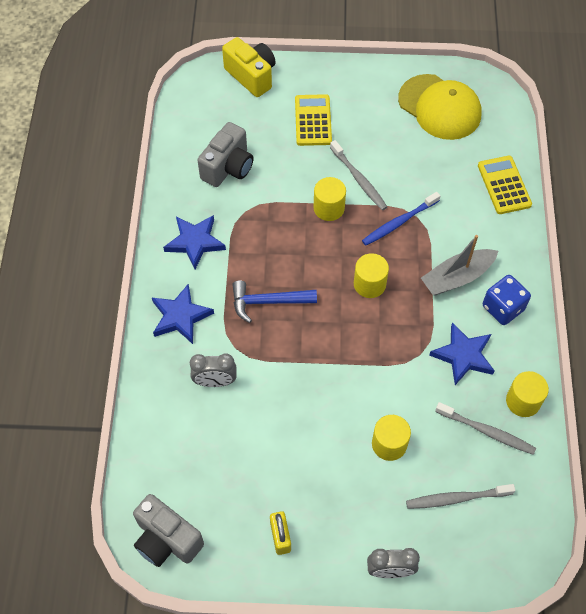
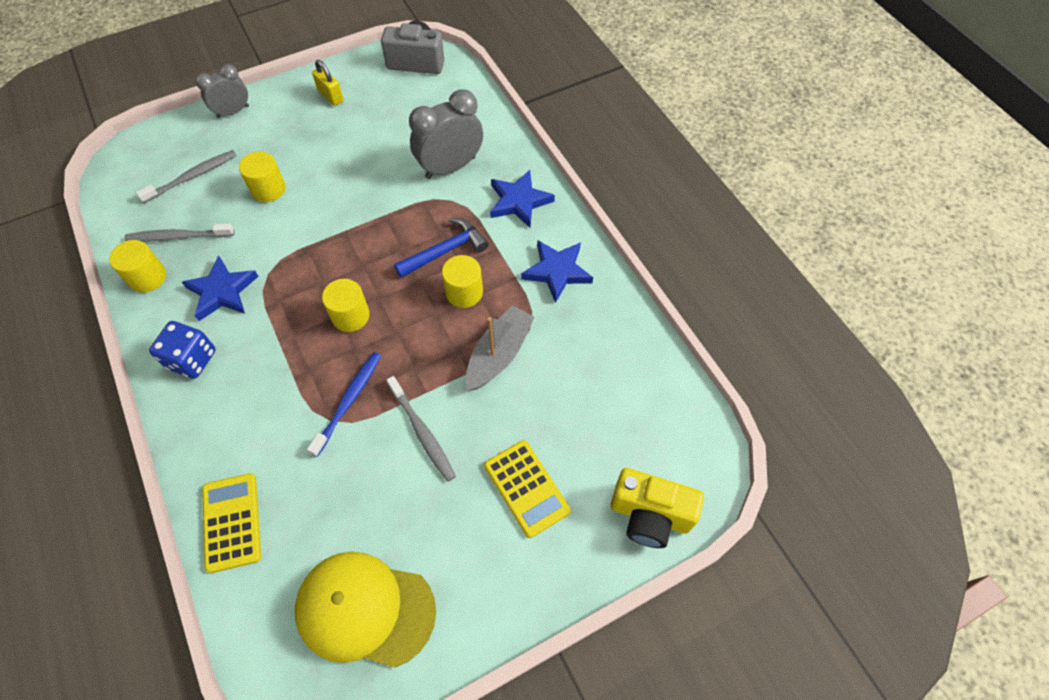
camera: 150 degrees right, 0 degrees up
(215, 382) = (450, 167): grey clock -> grey clock, size x1.59
(228, 167) = (584, 369): grey camera -> none
(329, 208) = (439, 378): yellow cylinder -> yellow cylinder (464, 292)
(359, 180) = (422, 433): grey toothbrush -> grey toothbrush turned 150 degrees counterclockwise
(457, 277) = (255, 369): grey boat -> grey boat (499, 354)
(504, 185) = (232, 522): yellow calculator -> yellow calculator turned 150 degrees counterclockwise

